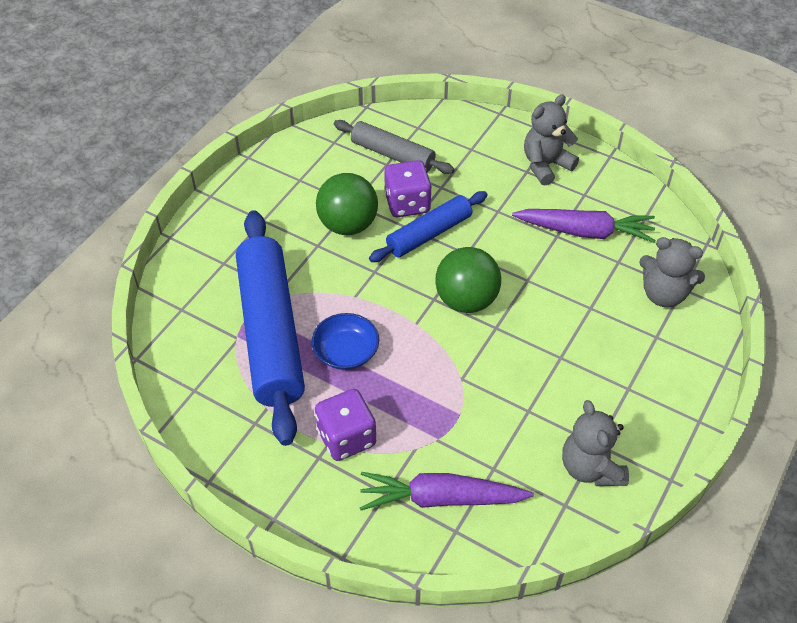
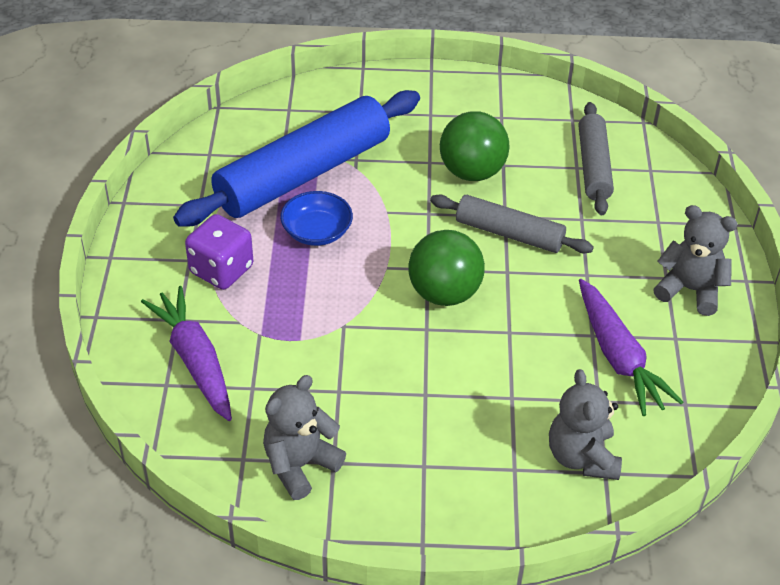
camera: 60 degrees right, 5 degrees down
(407, 203) = (536, 202): purple dice -> none
(429, 234) = (509, 233): blue rolling pin -> grey rolling pin

